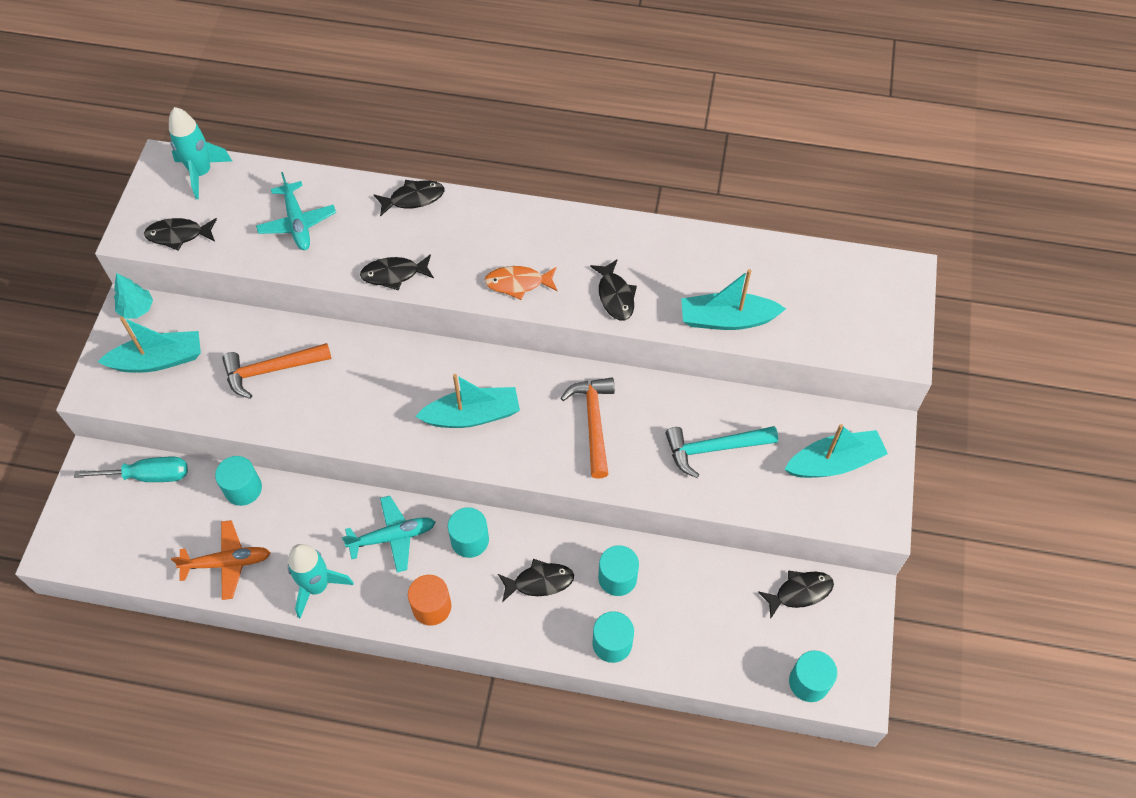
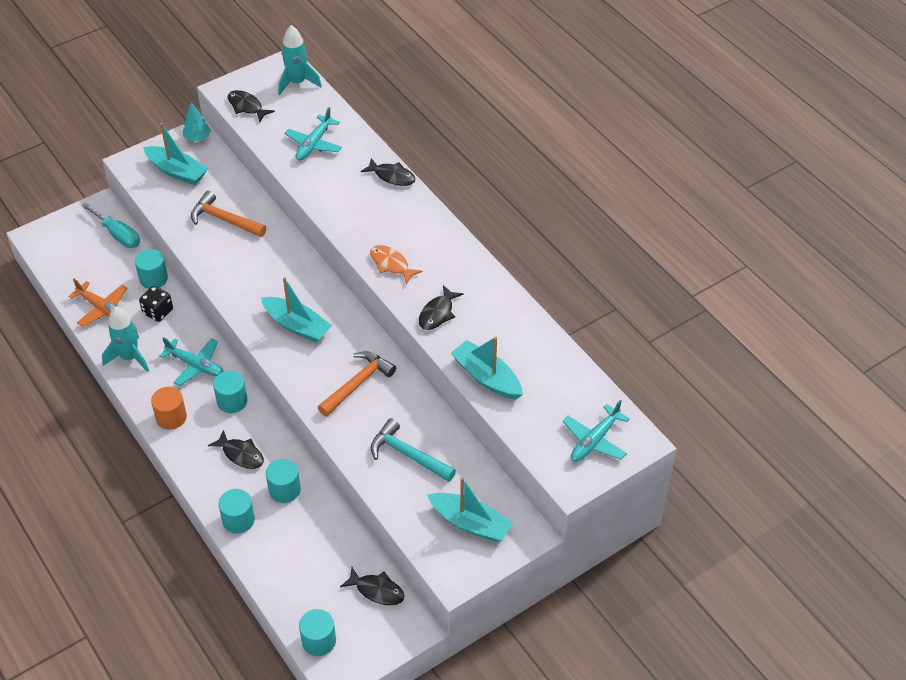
camera: 45 degrees right, 10 degrees down
(289, 517) = (158, 312): none -> black dice
(394, 274) = (330, 208): black fish -> none
(874, 301) = (594, 440): none -> turquoise plane

